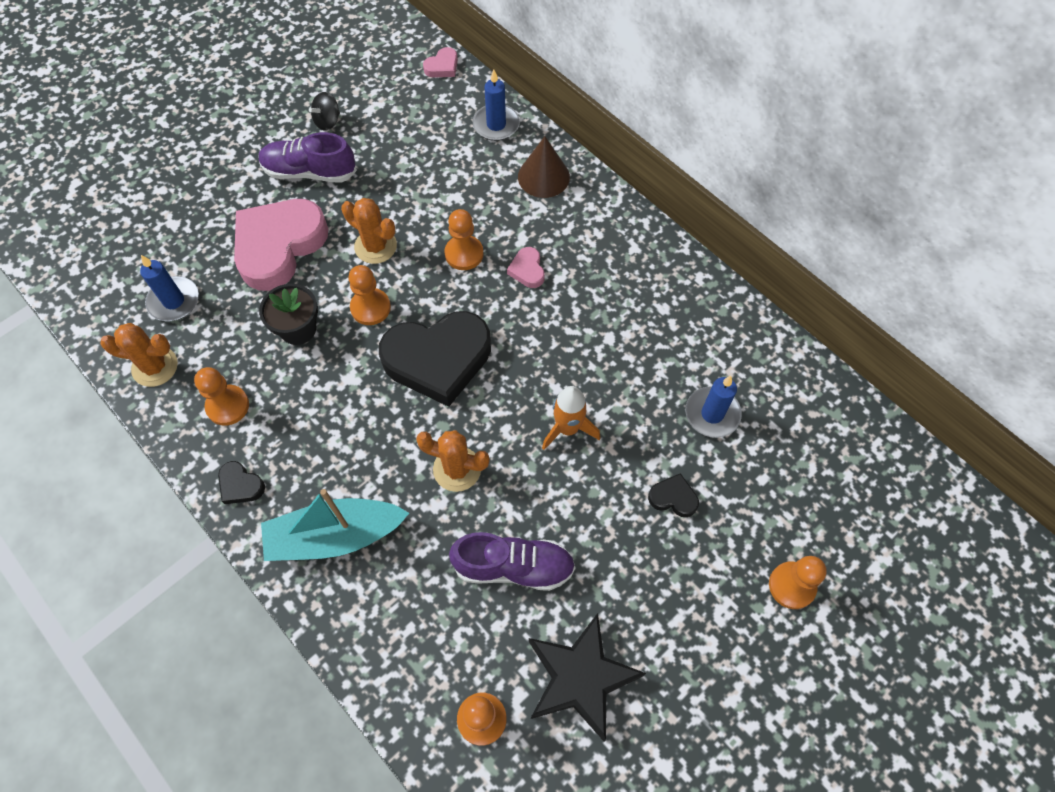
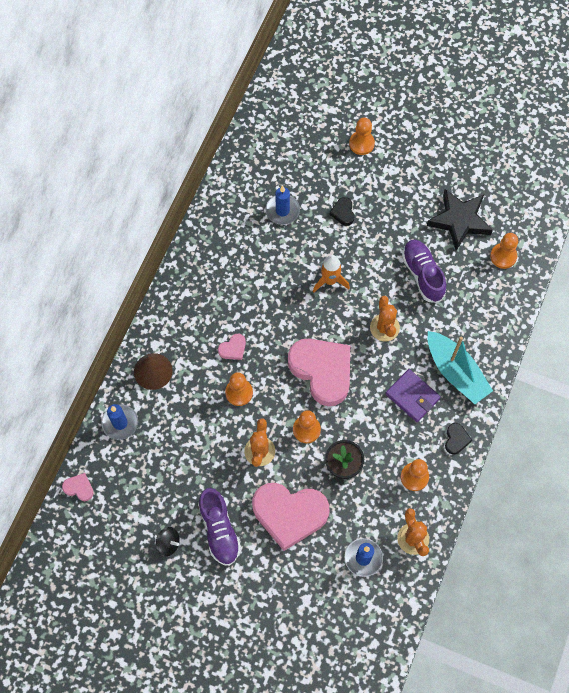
camera: 115 degrees left, 5 degrees up
(335, 457) = (412, 396): none -> purple wallet
(438, 360) = (322, 371): black heart -> pink heart

